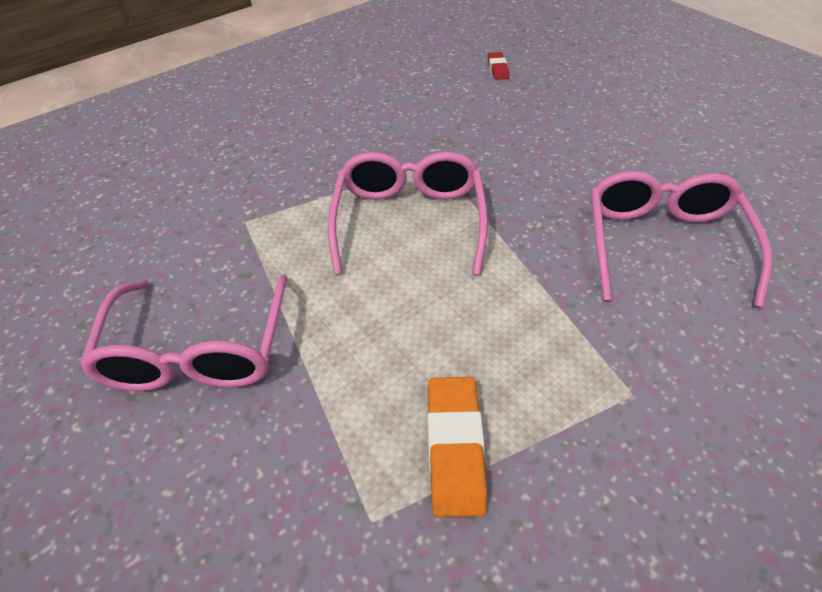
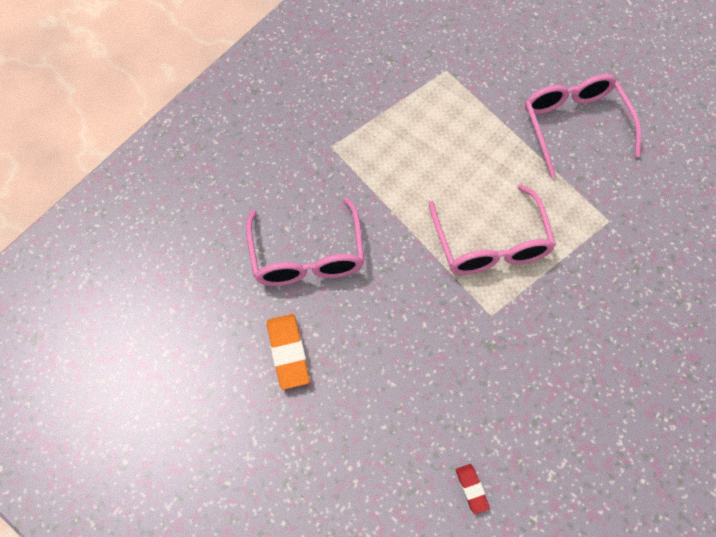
camera: 165 degrees right, 15 degrees up
(455, 447) = (418, 104): orange eraser -> orange eraser (288, 353)

